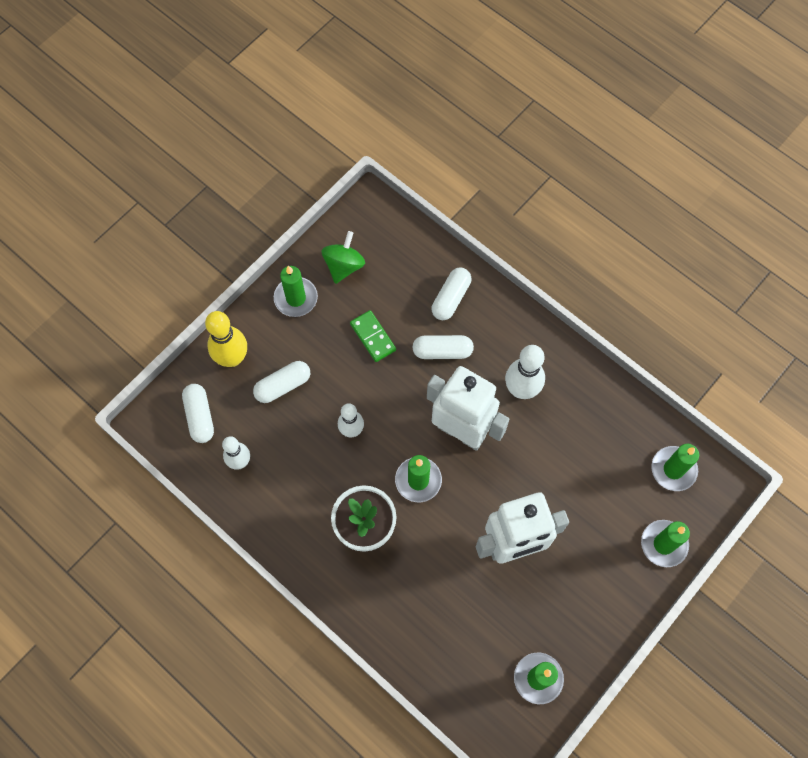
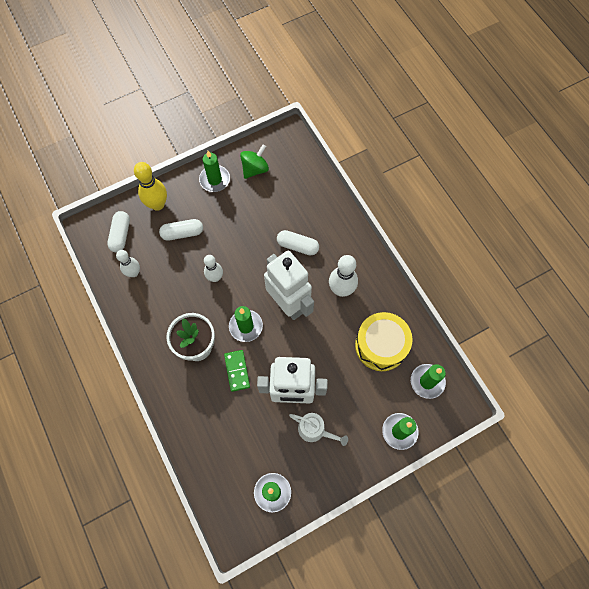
camera: 20 degrees right, 0 degrees up
(373, 337) = (255, 221): green domino -> green domino (237, 371)
(451, 298) = (317, 213): white capsule -> none
(559, 581) = (315, 430): none -> white watering can
(599, 444) = (381, 345): none -> yellow drum

